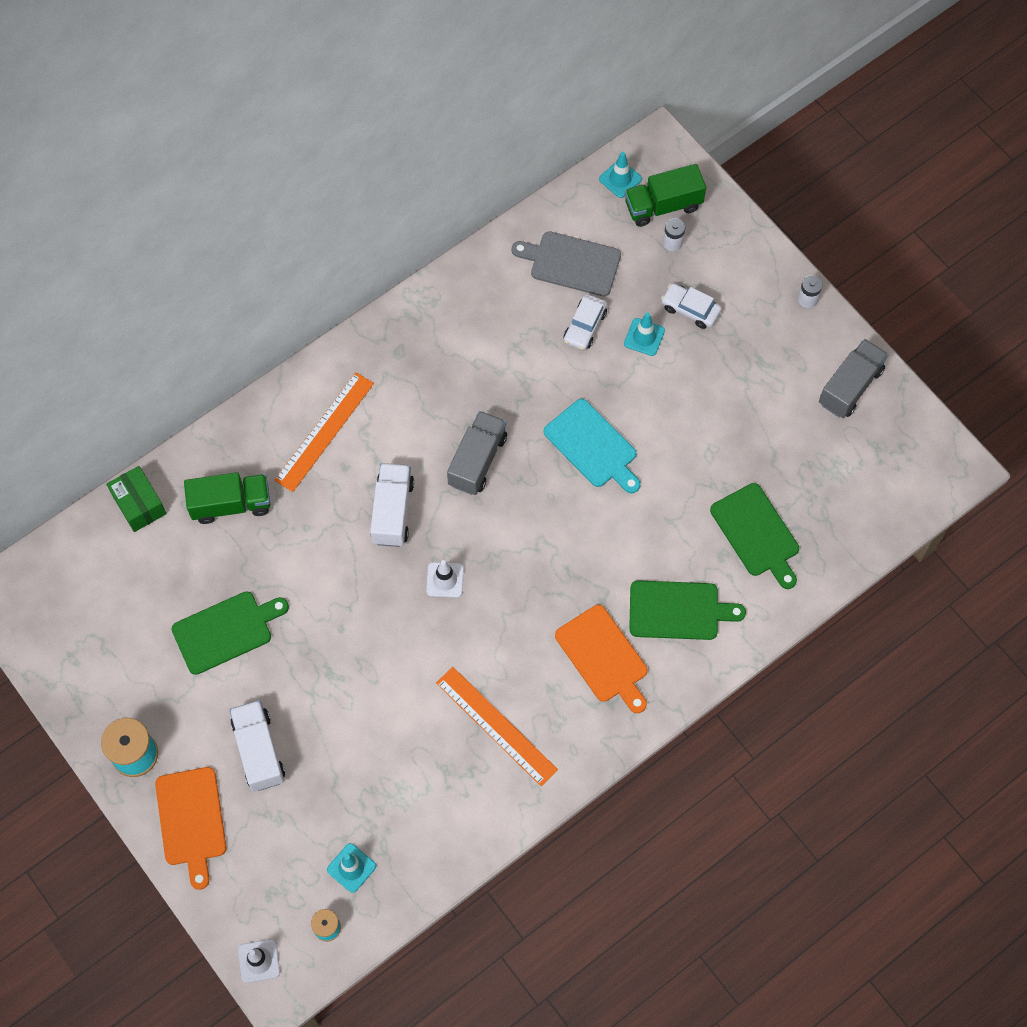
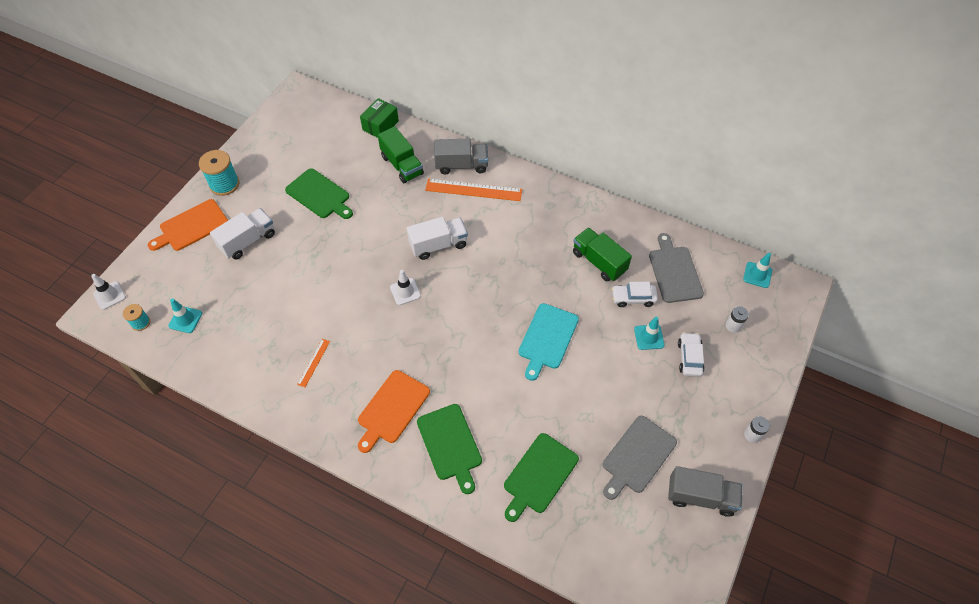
camera: 65 degrees right, 10 degrees down
(477, 460) = (499, 276): grey truck -> grey truck (461, 165)
(496, 726) = (314, 362): orange ruler -> orange ruler, size x0.50
(663, 205) = (757, 308): green truck -> green truck (599, 262)
(780, 424) = (637, 456): none -> grey cutting board

